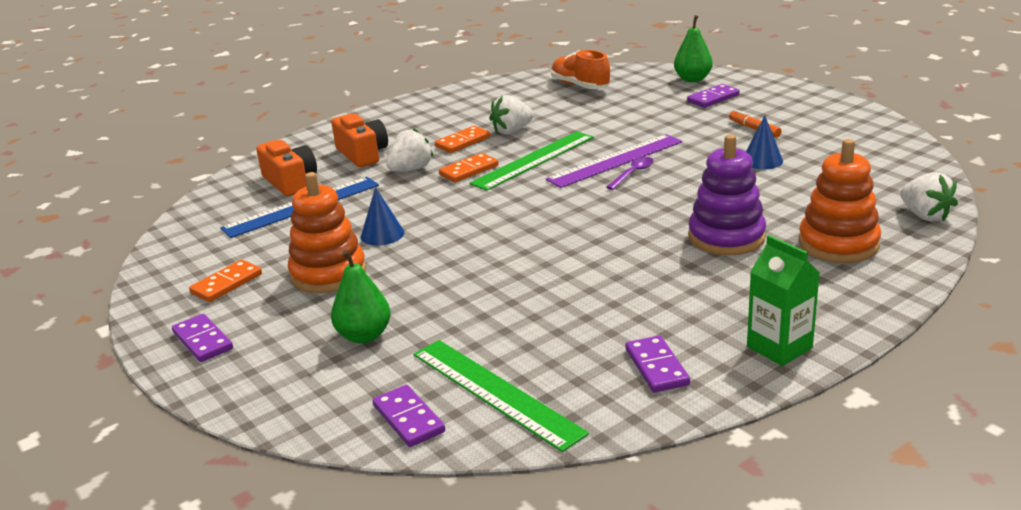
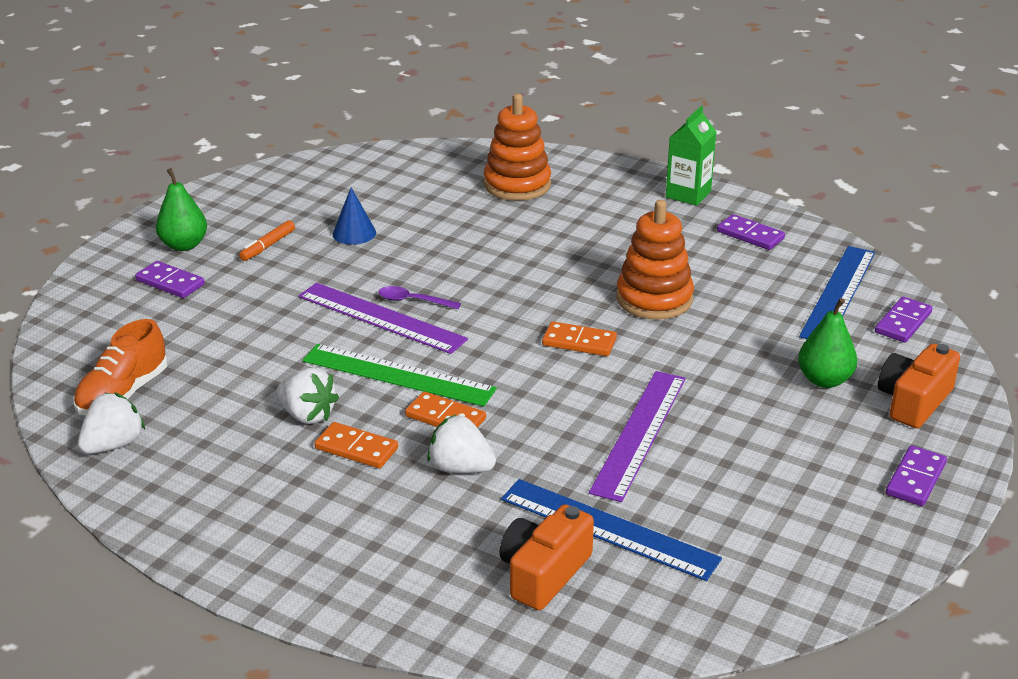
camera: 115 degrees left, 5 degrees up
(227, 284) = (814, 511): orange domino -> orange domino (579, 342)
(328, 274) = (743, 442): orange stacking toy -> orange stacking toy (654, 299)
(362, 154) = (425, 533): orange camera -> orange camera (913, 401)
(382, 234) = (639, 433): blue cone -> purple ruler
(495, 392) = (838, 293): green ruler -> blue ruler
(657, 367) = (750, 235): purple domino -> purple domino turned 75 degrees clockwise
(692, 79) = (97, 306): green pear -> green pear (184, 245)
(726, 237) = (531, 232): purple stacking toy -> none
(925, 215) = (446, 154): white strawberry -> white strawberry (114, 445)

